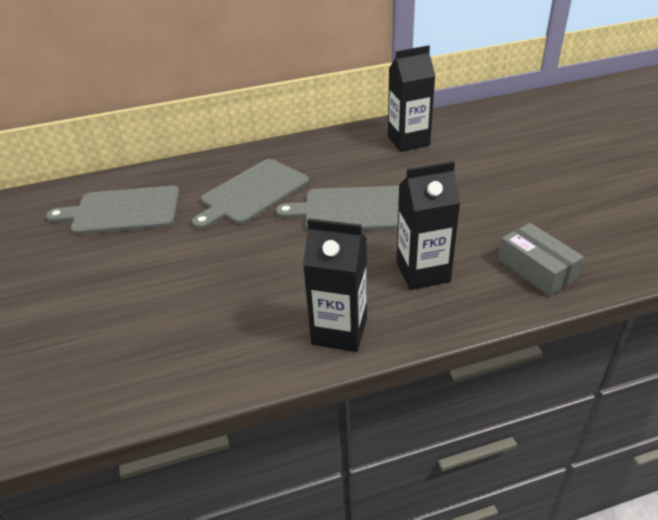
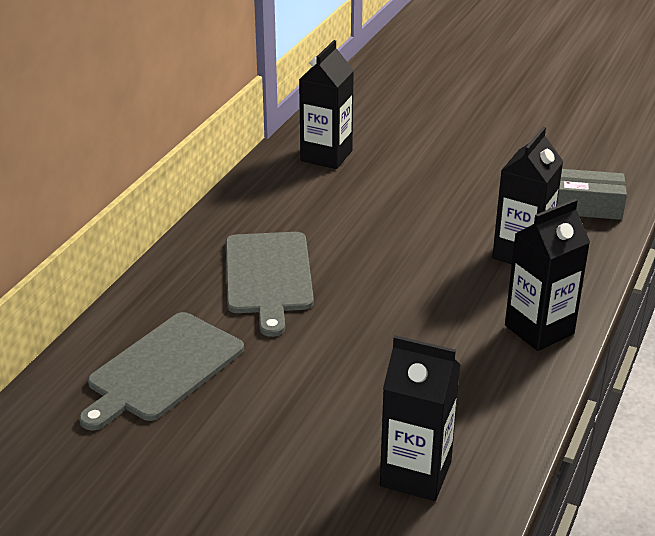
camera: 50 degrees left, 5 degrees down
(110, 361) = (415, 474): none -> black carton
(351, 210) = (385, 239): grey cutting board -> none

